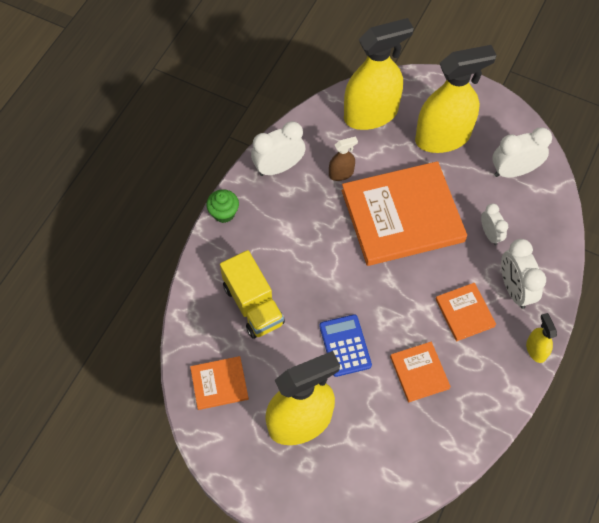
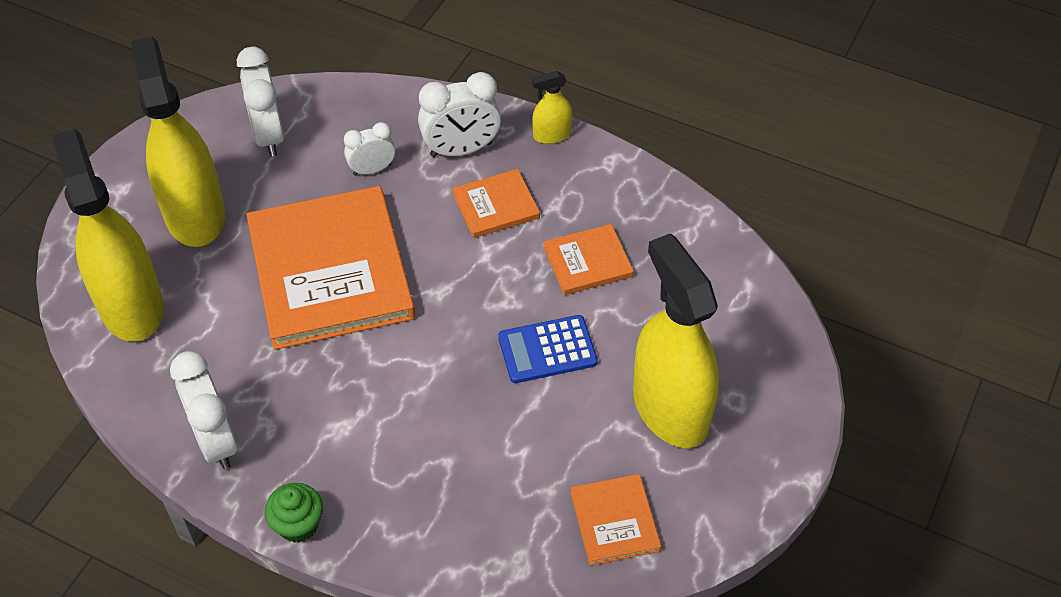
camera: 90 degrees left, 10 degrees down
(253, 305) = (476, 475): yellow truck -> none
(341, 173) = (241, 350): brown spray bottle -> none

